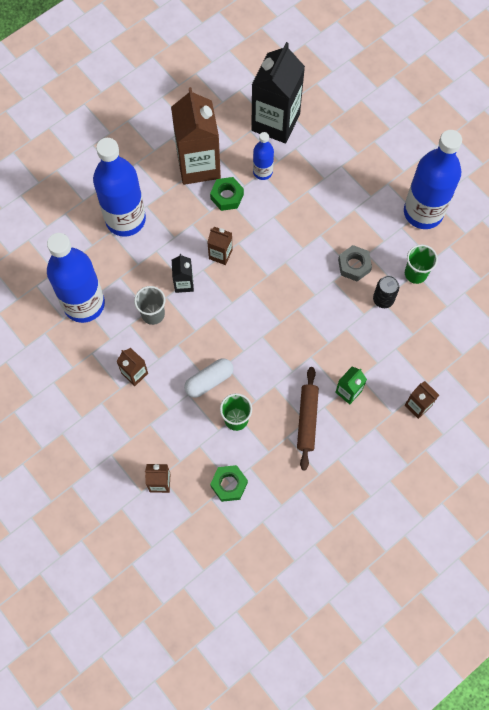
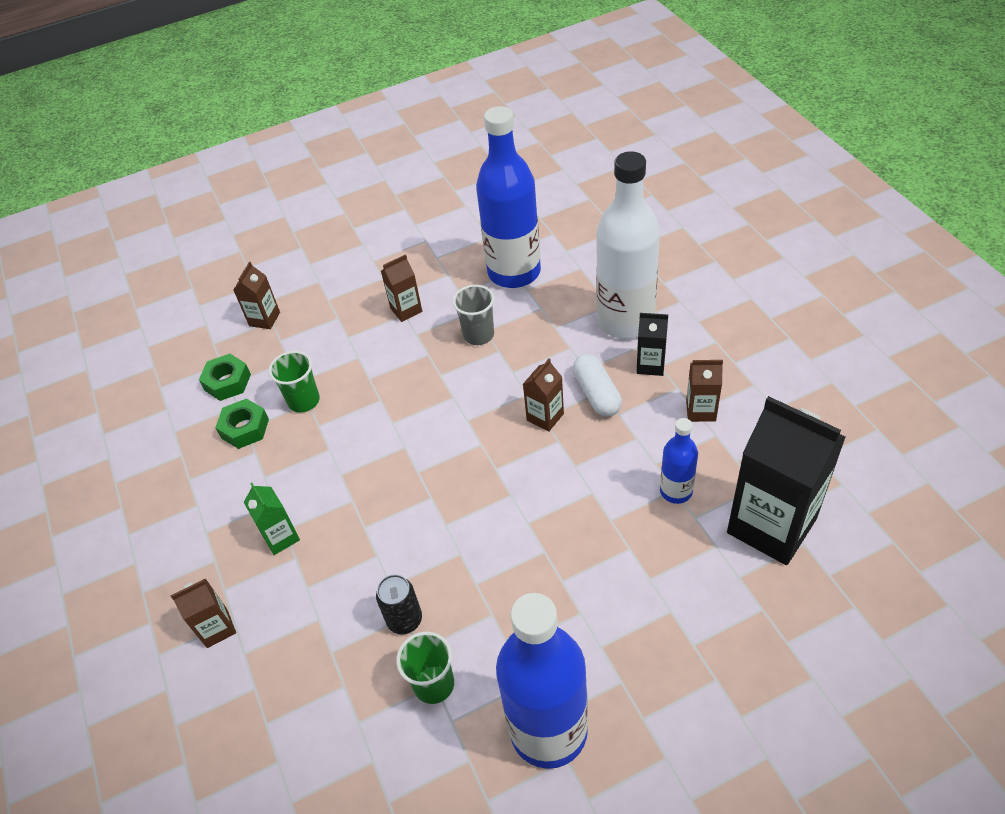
camera: 110 degrees right, 20 degrees down
(125, 219) = (625, 321): blue bottle -> white bottle
(184, 283) = (512, 371): black carton -> black carton (650, 365)
(198, 165) = (700, 410): brown carton -> brown carton, size x0.46
(209, 381) = (366, 380): white capsule -> white capsule (596, 394)
(227, 196) = (639, 438): green nut -> green nut (245, 428)
(307, 419) = (266, 478): brown rolling pin -> none
(354, 265) = (477, 589): grey nut -> none

